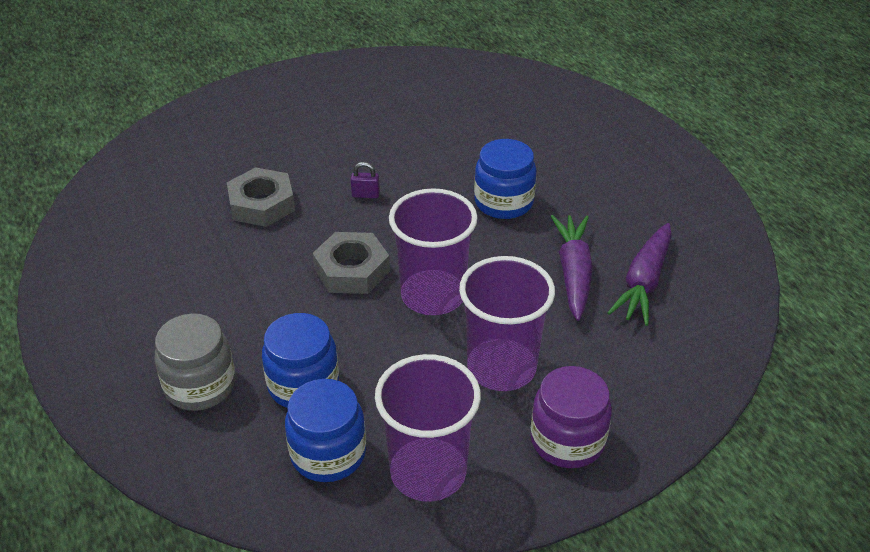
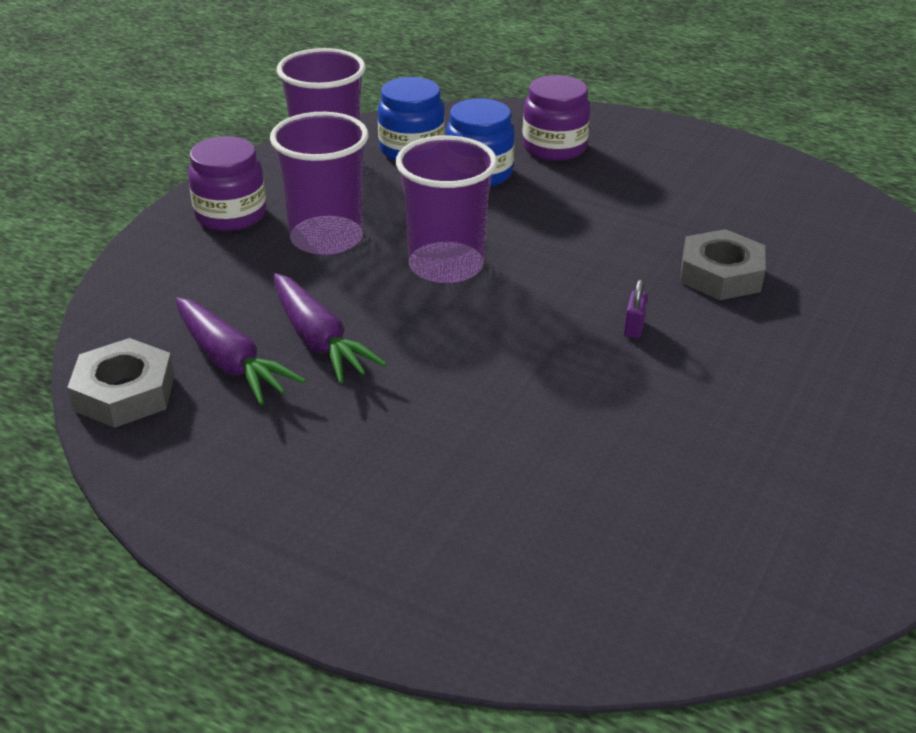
camera: 145 degrees right, 5 degrees down
(200, 385) = (554, 147): grey jar -> purple jar
(352, 270) = (548, 256): grey nut -> grey nut (124, 393)
(365, 195) = (634, 328): purple padlock -> purple padlock turned 45 degrees counterclockwise
(503, 202) = (469, 386): blue jar -> none
(644, 282) = (230, 362): purple carrot -> purple carrot turned 150 degrees clockwise

